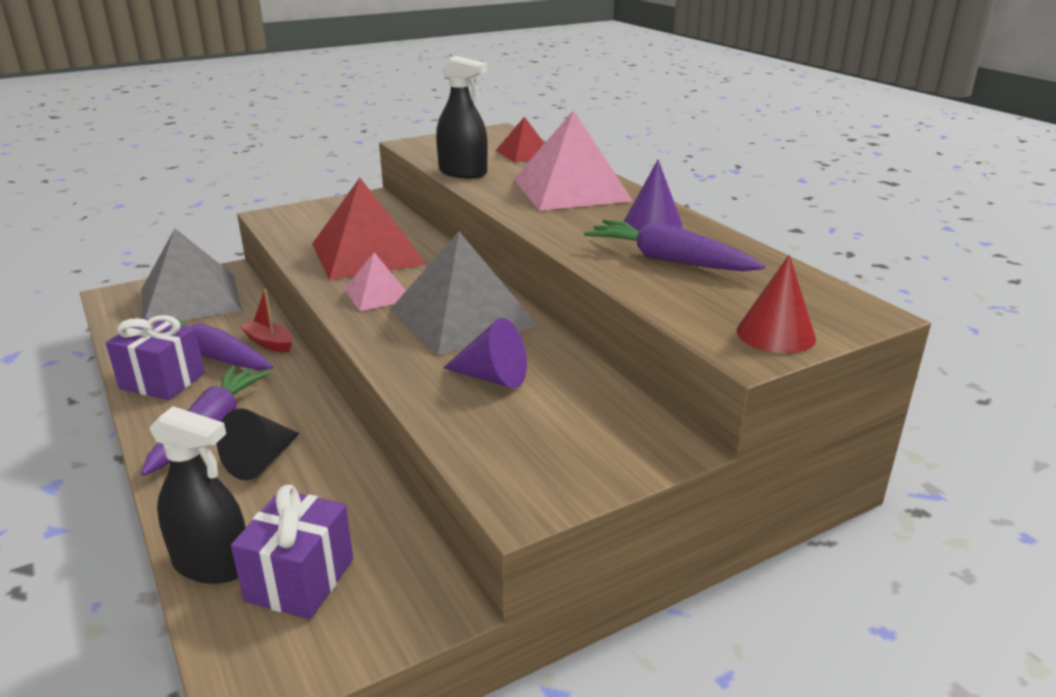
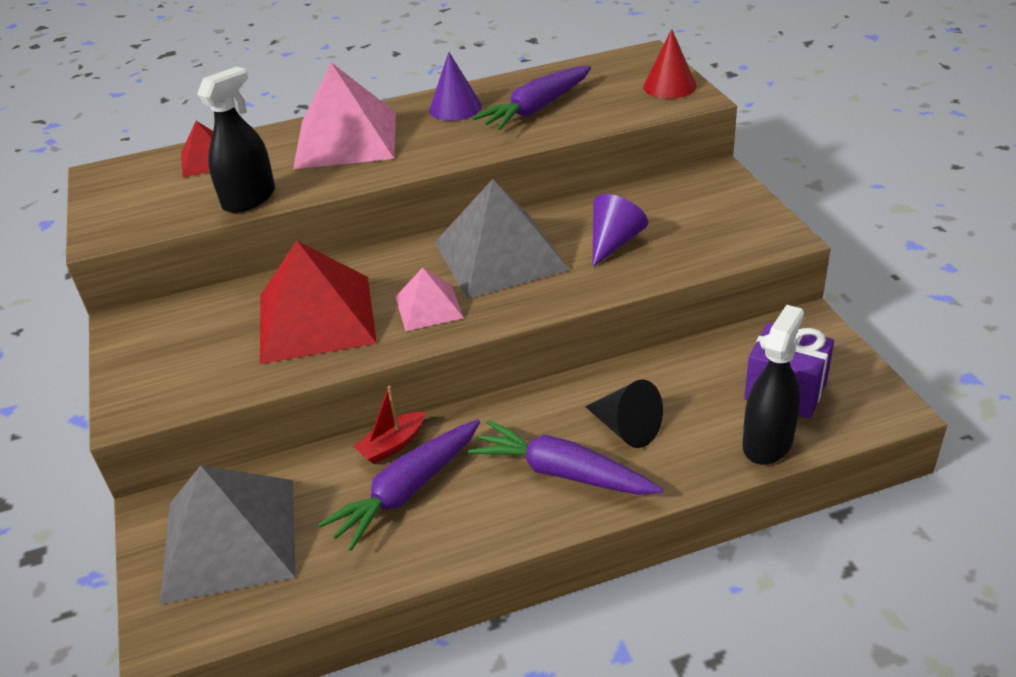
camera: 75 degrees left, 10 degrees up
(162, 381) = (451, 529): purple gift -> none

